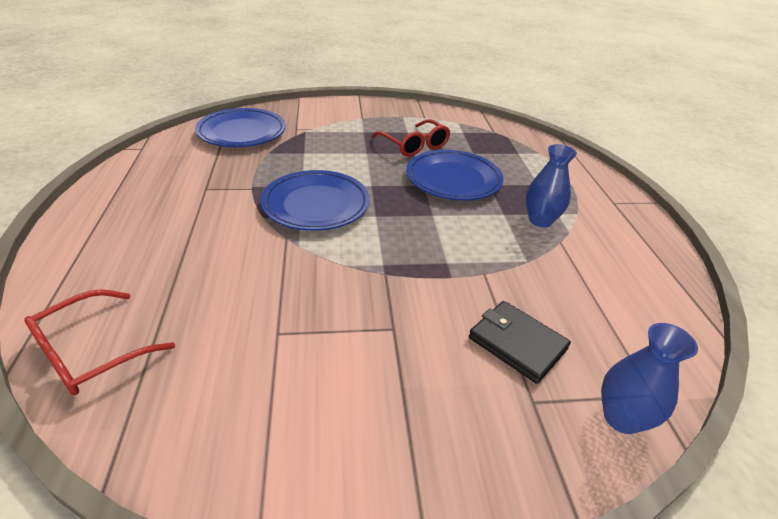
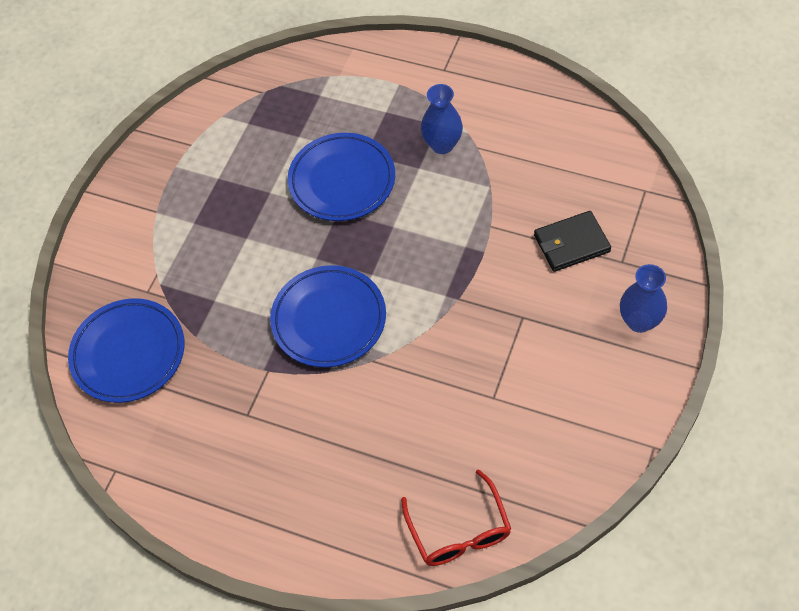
camera: 55 degrees left, 20 degrees up
(414, 145) = (254, 185): red glasses -> none
(621, 418) = (653, 220): blue vase -> blue vase (639, 321)

